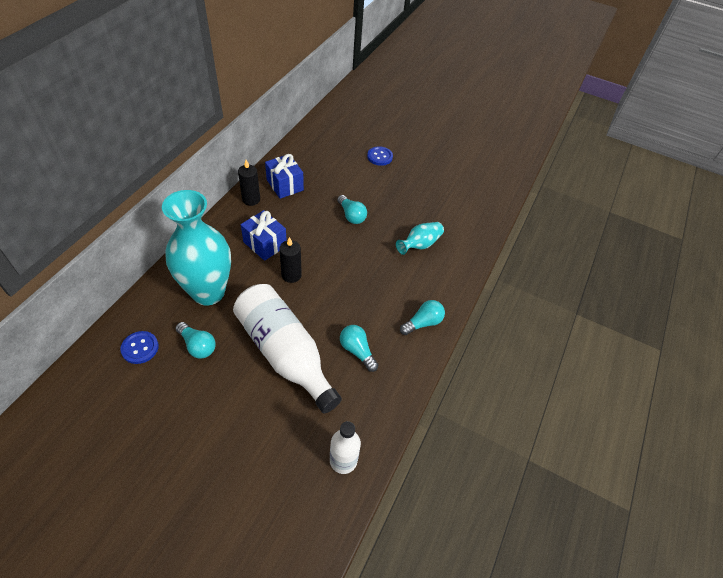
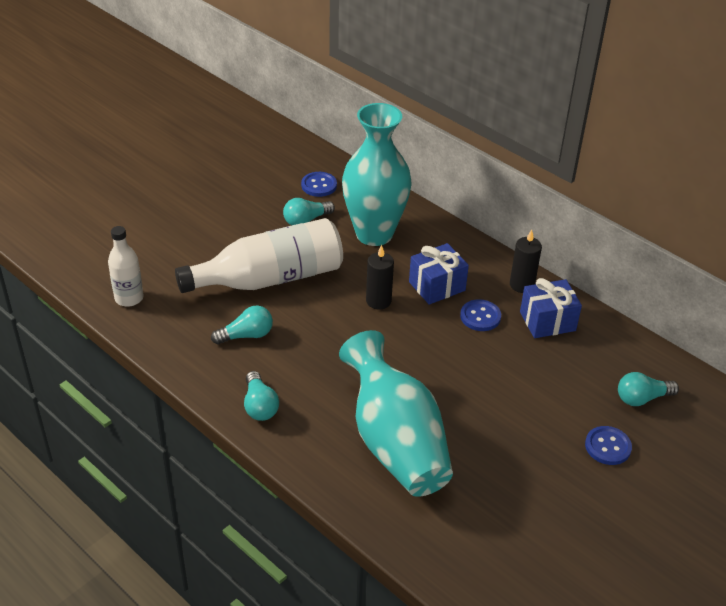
camera: 110 degrees right, 10 degrees down
(291, 217) = (480, 316): none -> blue button
(351, 215) = (472, 379): turquoise light bulb -> turquoise light bulb (642, 398)
(420, 244) = (395, 443): turquoise vase -> turquoise vase, size x2.10

